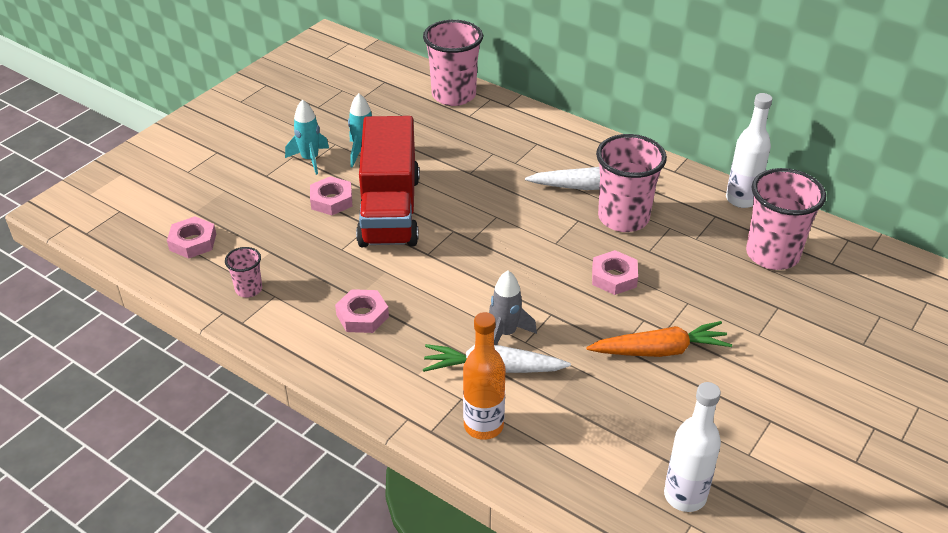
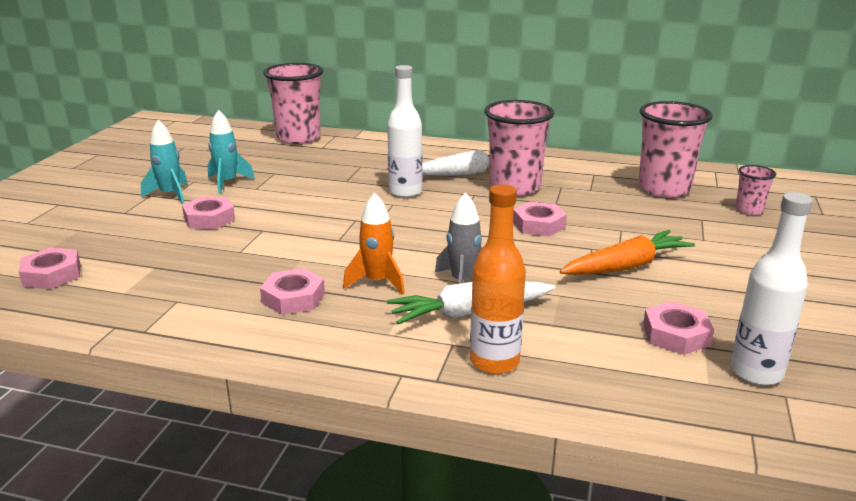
camera: 20 degrees left, 15 degrees down
(248, 289) = (141, 301): pink cup -> pink cup (749, 210)
(389, 210) = (278, 216): red truck -> none
(436, 315) = (377, 282): none -> orange rocket
(647, 439) = (676, 335): none -> pink nut
(741, 199) = (606, 162): white bottle -> white bottle (405, 192)

